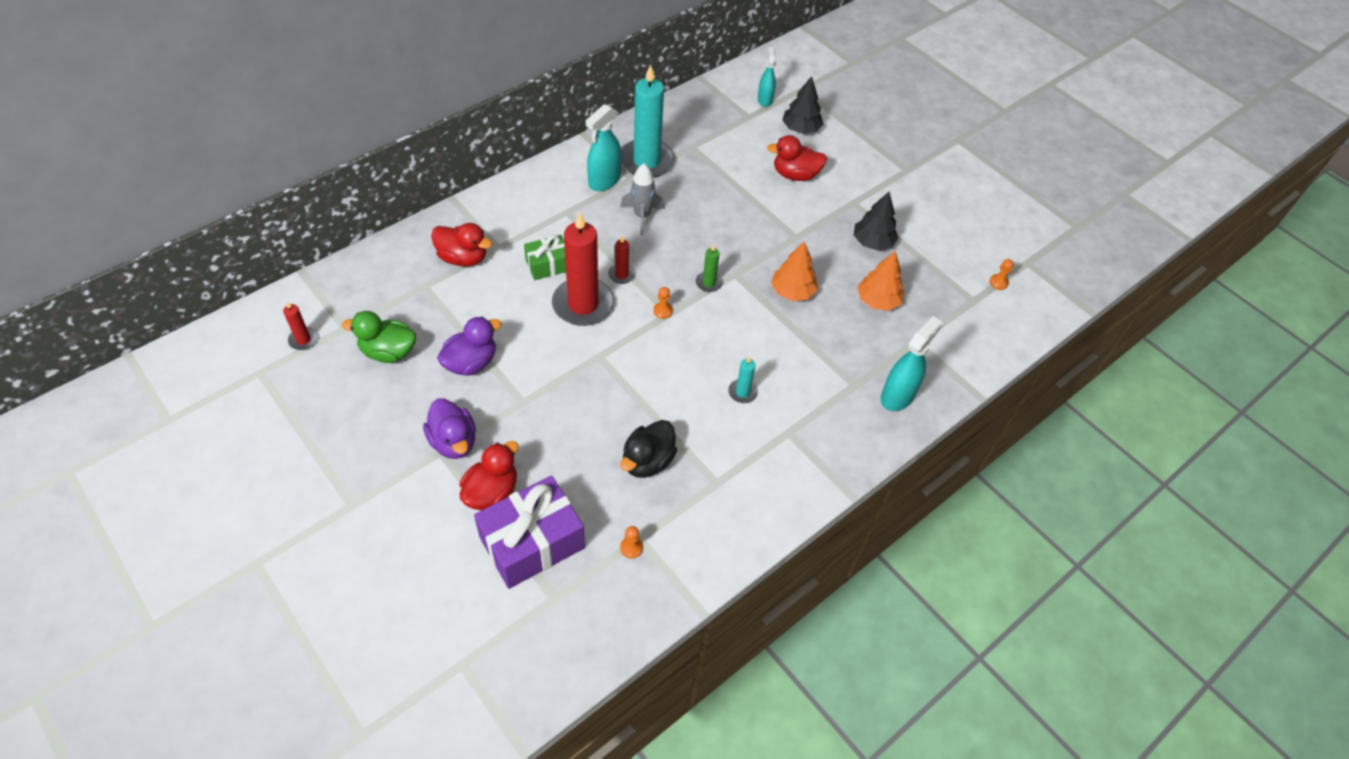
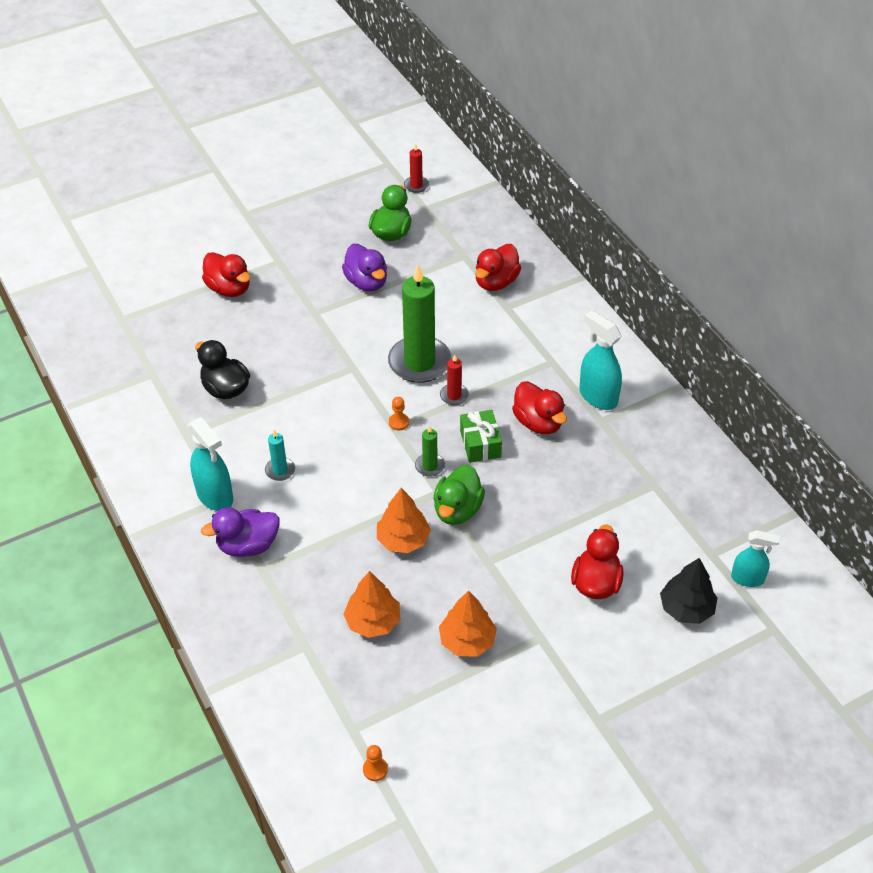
camera: 105 degrees right, 5 degrees down
(453, 442) = (286, 269): purple duck -> purple duck (248, 545)
(532, 542) = (174, 309): purple gift -> none
(548, 265) = (477, 341): green gift -> green gift (480, 444)
(583, 304) = (419, 362): red candle -> green candle
(631, 547) = (146, 368): orange pawn -> none
(642, 216) = (538, 422): grey rocket -> red duck
(646, 161) = (628, 438): turquoise candle -> none
(751, 260) = (457, 510): none -> green duck
(872, 242) = (467, 640): black tree -> orange tree
(897, 396) = (237, 605): turquoise spray bottle -> turquoise spray bottle (215, 496)

